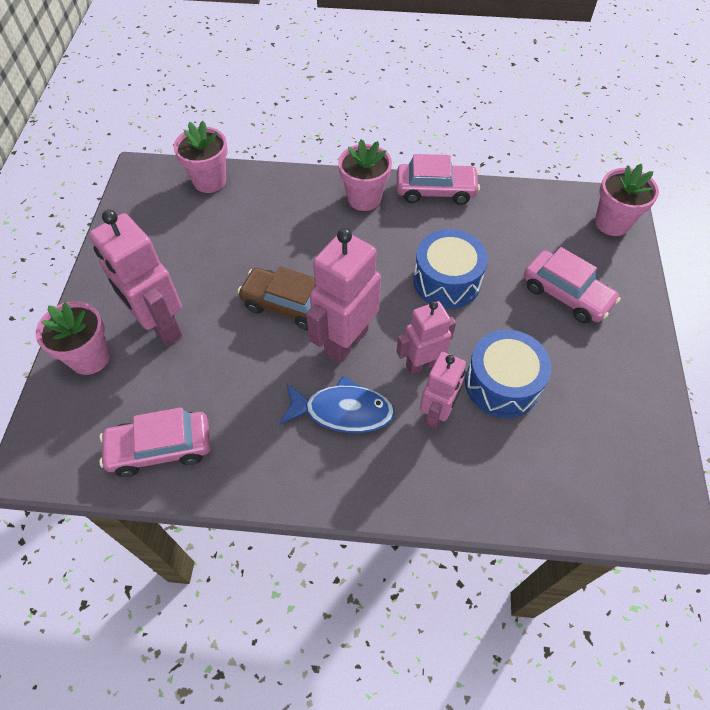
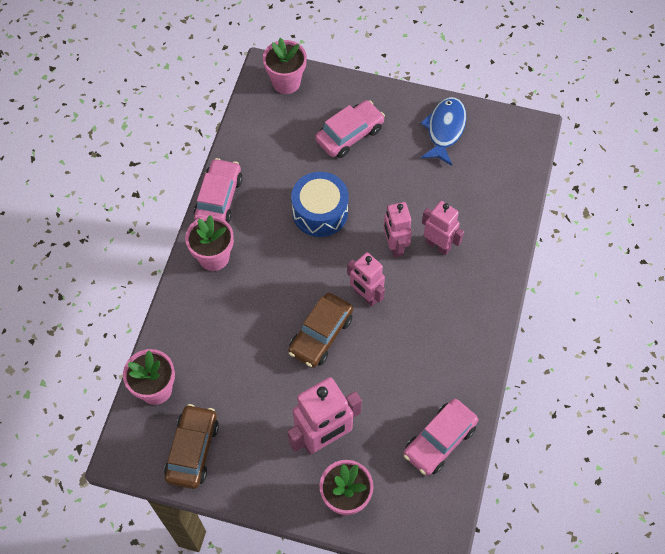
camera: 80 degrees left, 5 degrees up
(146, 219) = (192, 450): none -> brown car
(160, 448) = (439, 440): pink car -> pink car turned 45 degrees clockwise
(343, 411) = (427, 307): blue fish -> blue fish (444, 129)
(346, 342) = (365, 296): pink robot -> pink robot, size x0.63
(502, 384) = (420, 197): blue drum -> none

